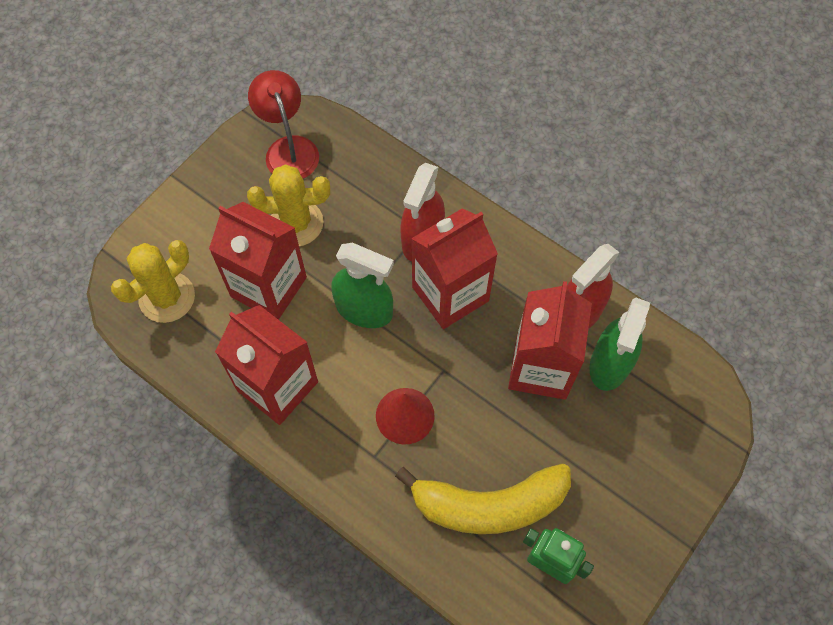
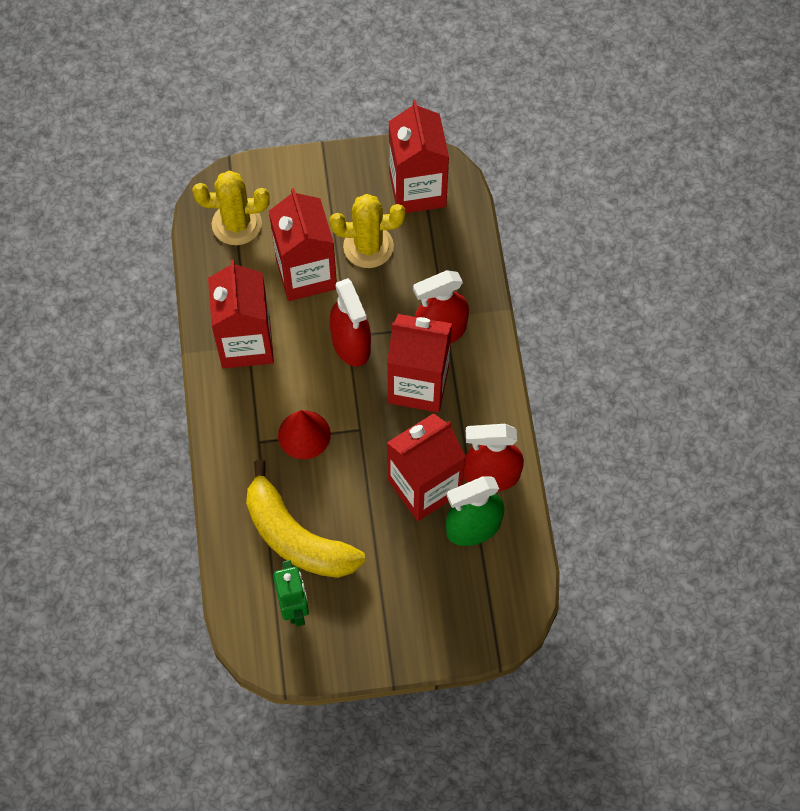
camera: 45 degrees right, 0 degrees up
(288, 148) = (417, 190): red lamp -> red carton
(296, 223) = (368, 246): yellow cactus -> yellow cactus turned 45 degrees counterclockwise
(364, 310) = (351, 344): green spray bottle -> red spray bottle

